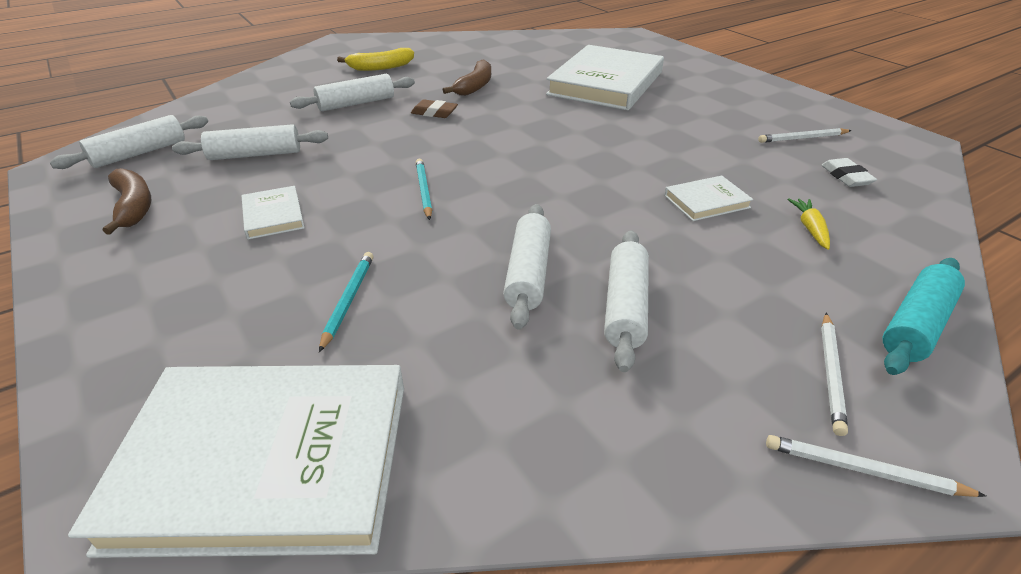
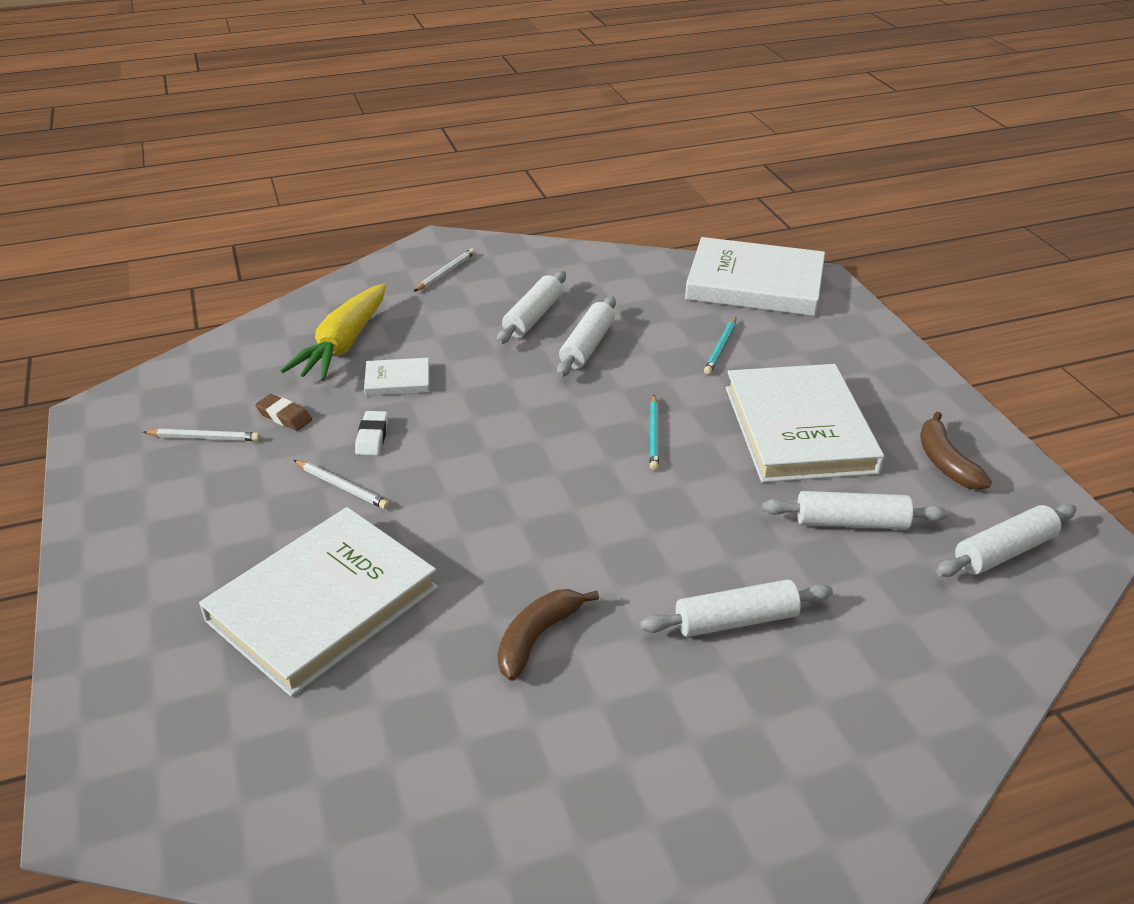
camera: 165 degrees left, 0 degrees up
(273, 215) = (799, 429): white book -> white book, size x2.30
(381, 67) = (696, 752): yellow banana -> none
(434, 113) = (619, 571): brown eraser -> brown eraser (284, 416)
(810, 228) = (343, 345): yellow carrot -> yellow carrot, size x2.36
(846, 177) = (239, 384): white eraser -> white eraser (372, 437)
(864, 470) = (475, 244): white pencil -> white pencil (342, 486)
(916, 325) = (366, 283): turquoise rolling pin -> none

